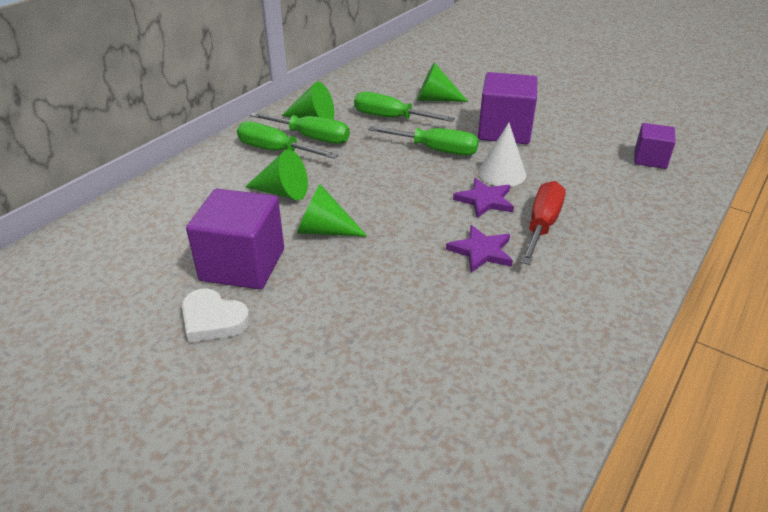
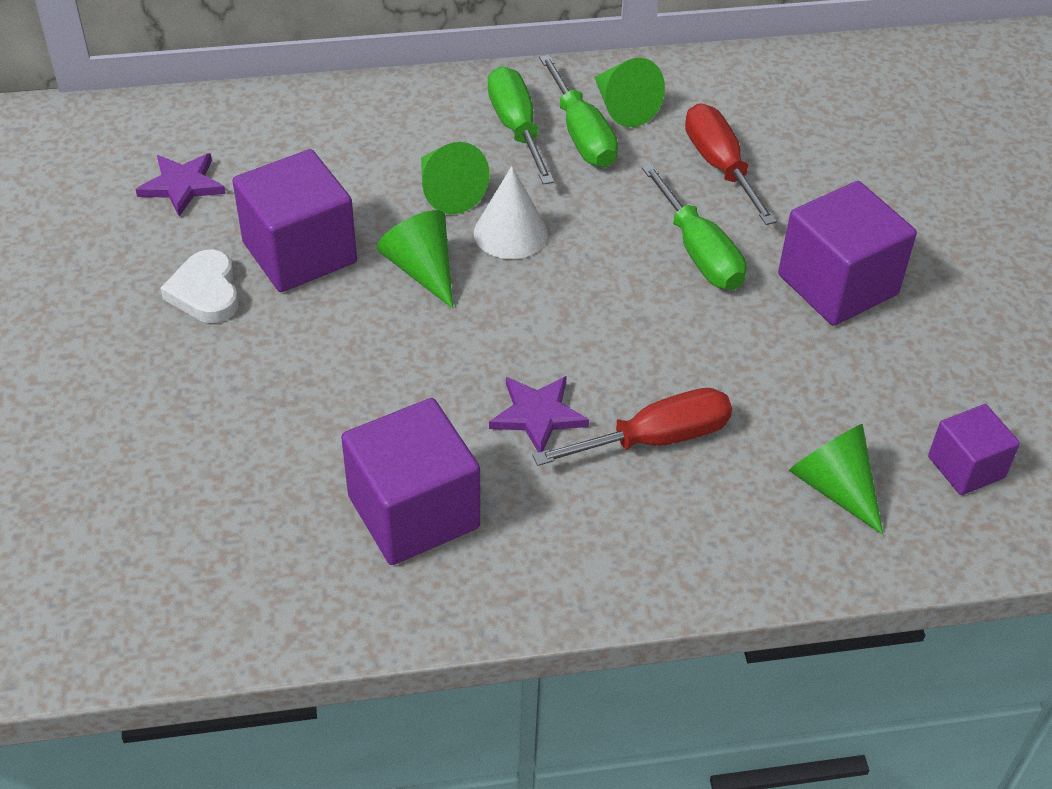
camera: 45 degrees right, 10 degrees up
(390, 118) = (720, 166): green screwdriver -> red screwdriver
(435, 99) = (827, 174): green cone -> green cone (834, 487)
(485, 200) = (644, 360): purple star -> purple star (182, 185)
(502, 173) = (725, 341): white cone -> white cone (510, 233)
(502, 335) = (413, 512): none -> purple cube

